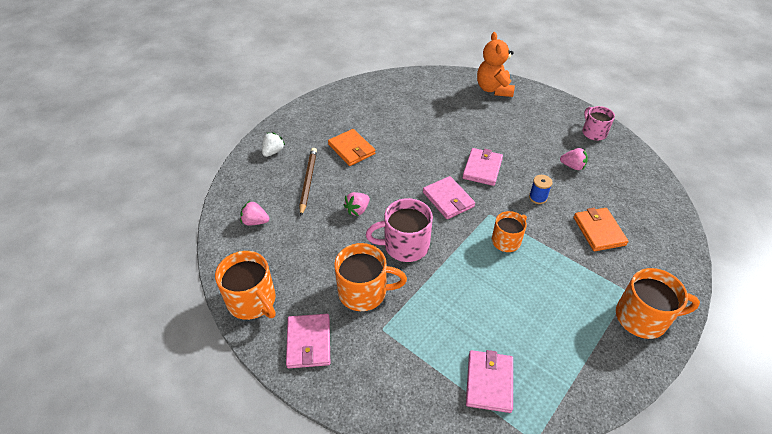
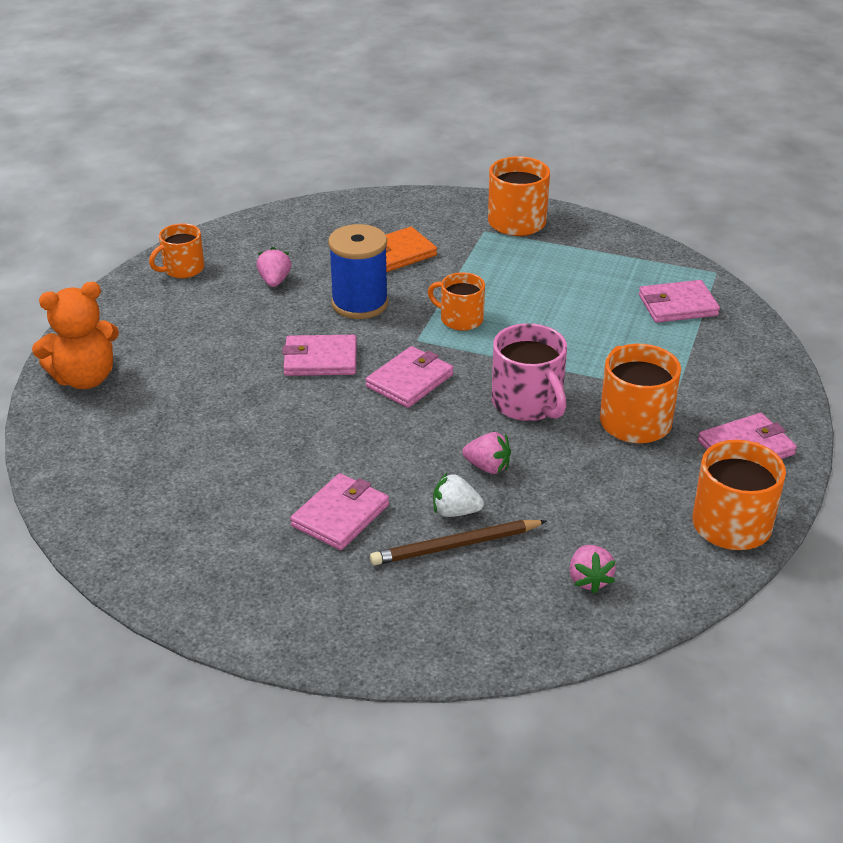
camera: 110 degrees left, 10 degrees down
(273, 152) = (400, 625): white strawberry -> white strawberry (455, 512)
(351, 149) = (340, 515): orange wallet -> pink wallet
(538, 197) = (360, 303): blue spool -> blue spool, size x2.05
(593, 132) = (182, 269): pink mug -> orange mug

